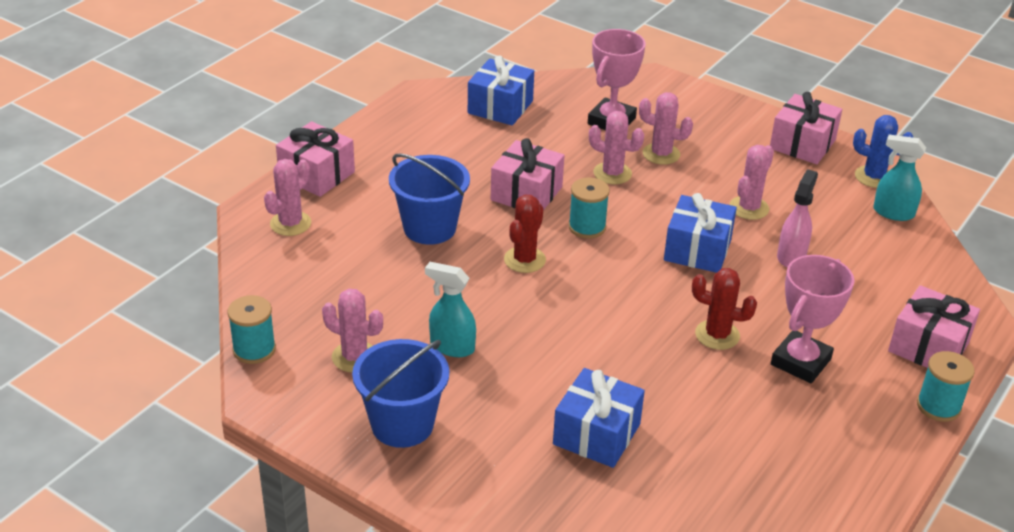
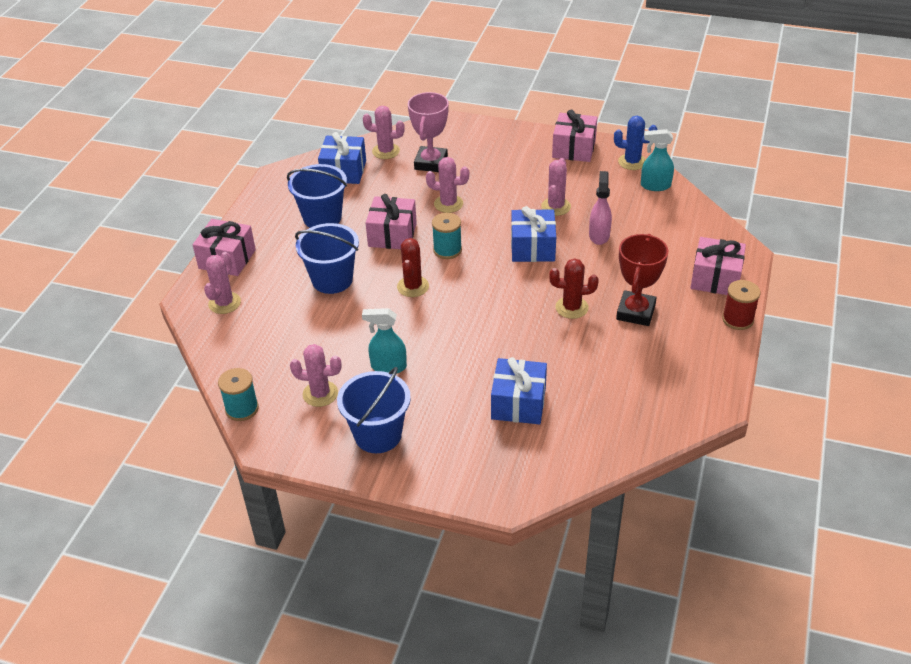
camera: 15 degrees left, 5 degrees up
(450, 154) = (322, 218): none -> blue bucket
(661, 154) = (477, 180): pink cactus -> pink cactus (386, 151)
(800, 362) = (635, 312): pink trophy -> red trophy
(938, 406) = (737, 319): turquoise spool -> red spool

